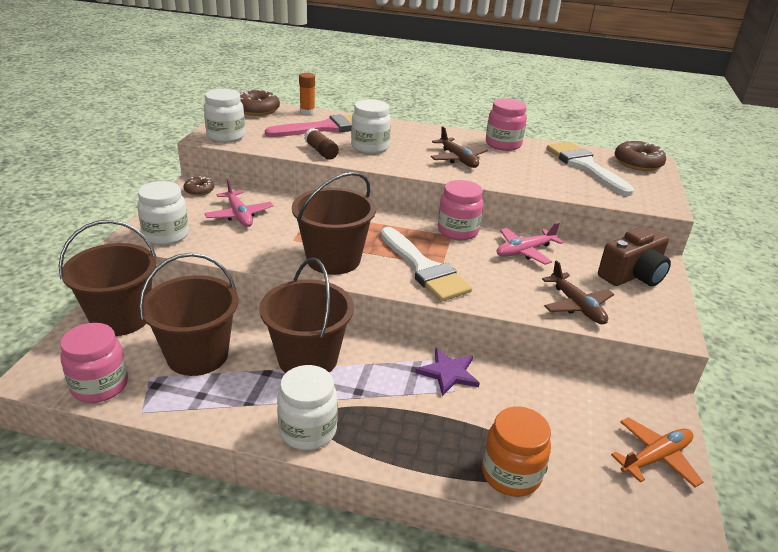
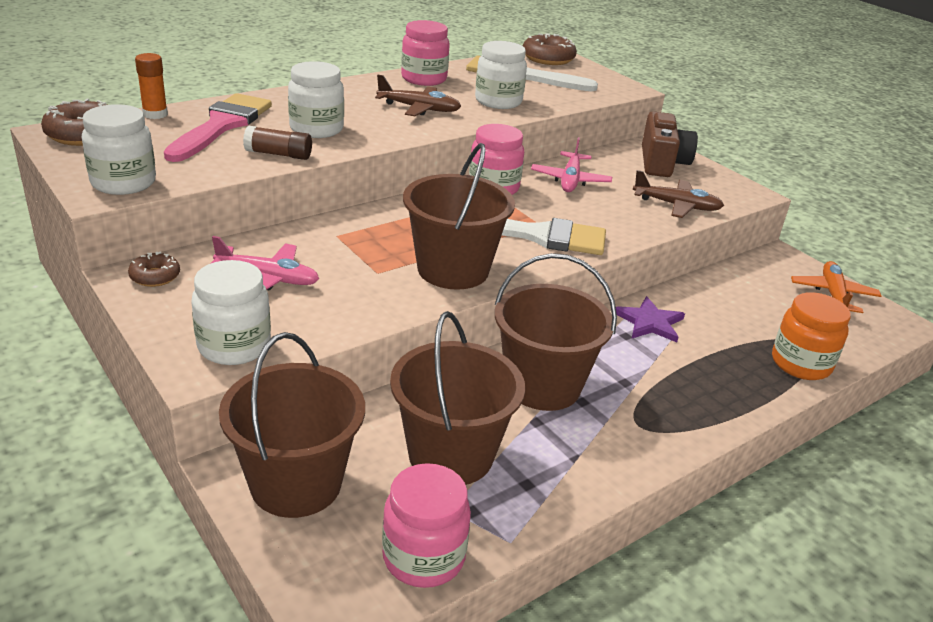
camera: 50 degrees left, 0 degrees up
(308, 430) = (653, 439): white jar -> white jar (498, 101)

